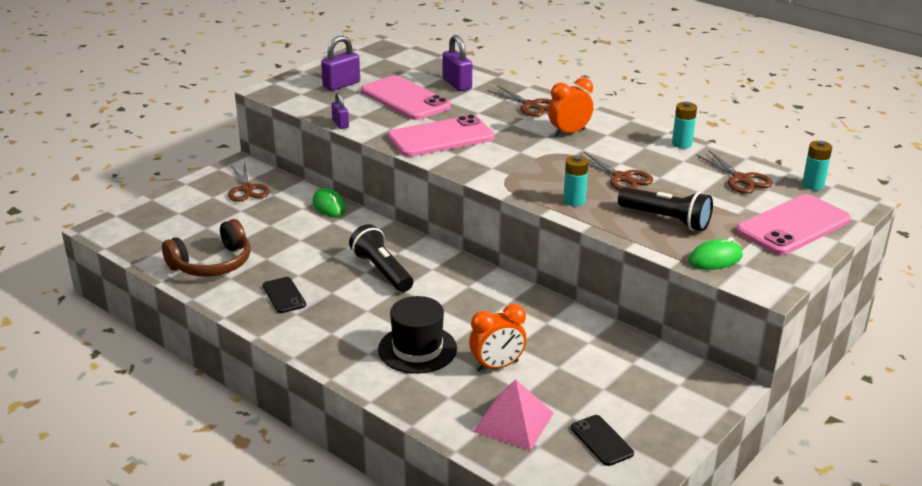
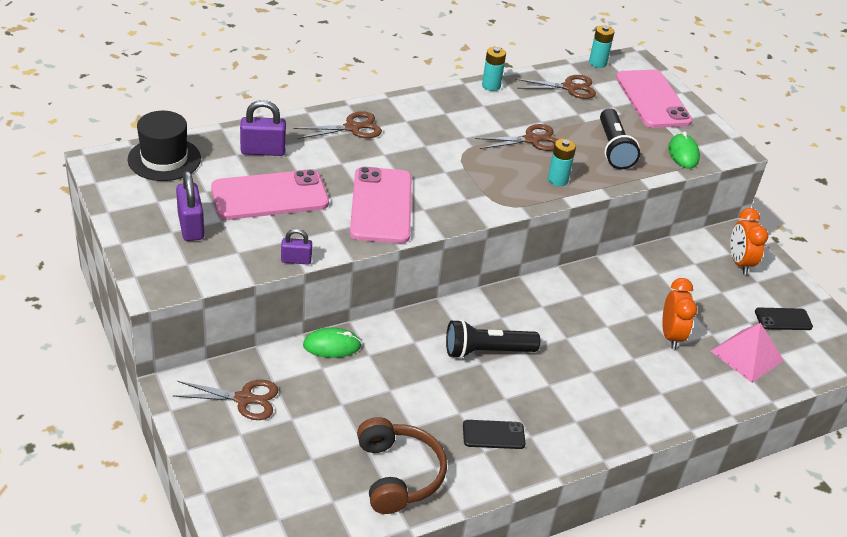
camera: 70 degrees left, 10 degrees up
(417, 349) = (627, 373): black hat -> black hat (164, 159)
(569, 133) = (427, 131): orange clock -> orange clock (739, 263)
(666, 219) = (614, 149): black flashlight -> black flashlight turned 120 degrees clockwise

